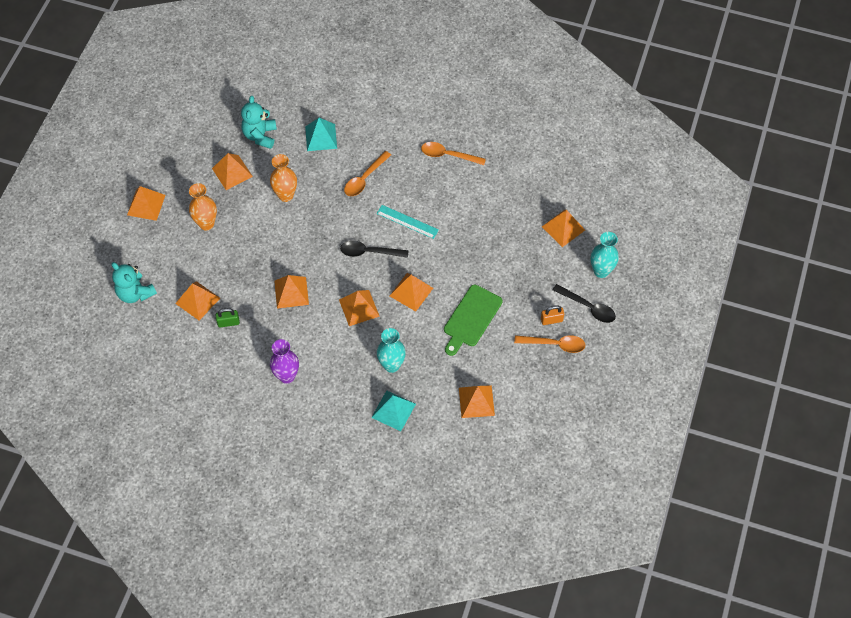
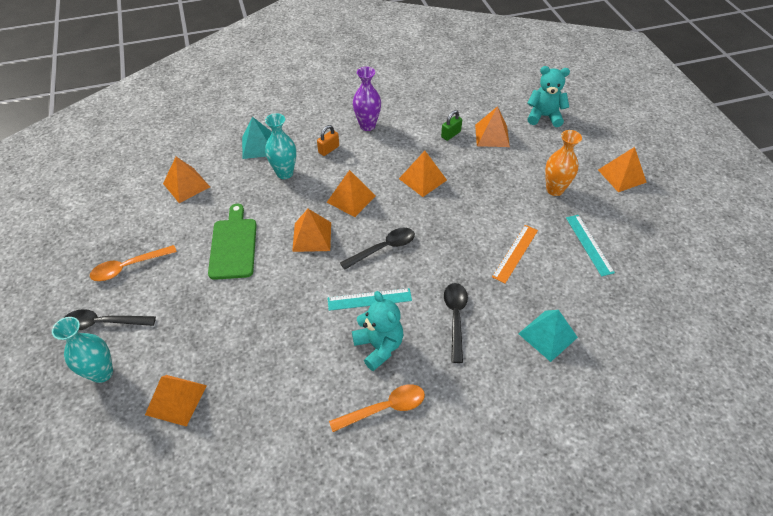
camera: 145 degrees right, 10 degrees down
(232, 172) = (589, 244): orange pyramid -> turquoise ruler
(260, 136) = (608, 296): turquoise teddy bear -> turquoise teddy bear (379, 346)
(286, 195) = (515, 253): orange vase -> orange ruler
(364, 179) = (455, 317): orange spoon -> black spoon
(551, 320) = (143, 288): orange padlock -> orange padlock (328, 149)

